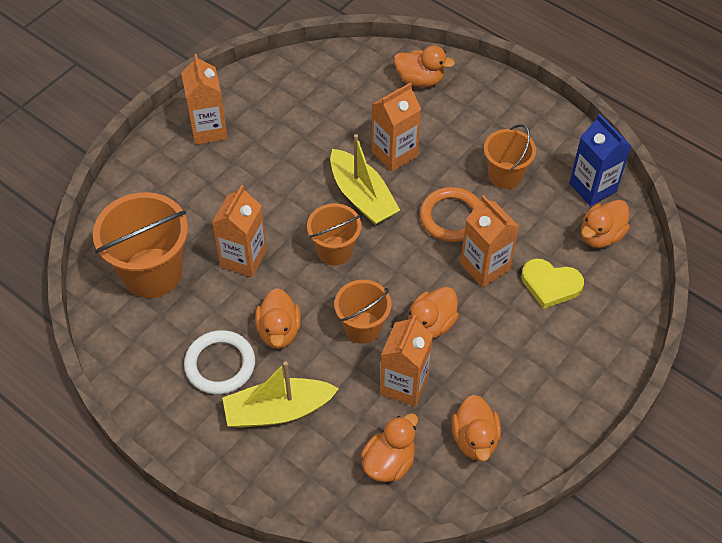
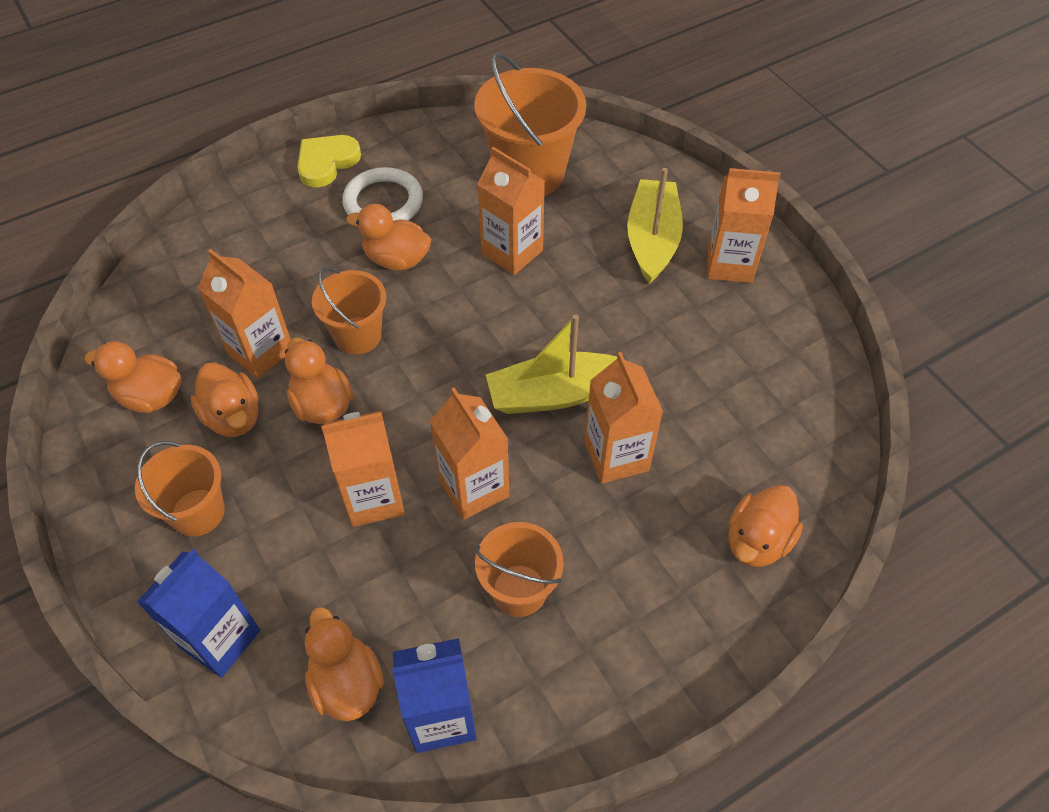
camera: 110 degrees right, 0 degrees up
(278, 410) = (300, 235): yellow boat -> yellow boat (652, 240)
(335, 250) = (481, 340): orange bucket -> orange bucket (198, 512)
(389, 462) = (180, 309): orange duck -> orange duck (233, 416)
(452, 217) = (474, 488): orange ring -> orange carton
(550, 285) = (302, 570): yellow heart -> yellow heart (326, 162)
(613, 308) = (220, 639): none -> blue carton

